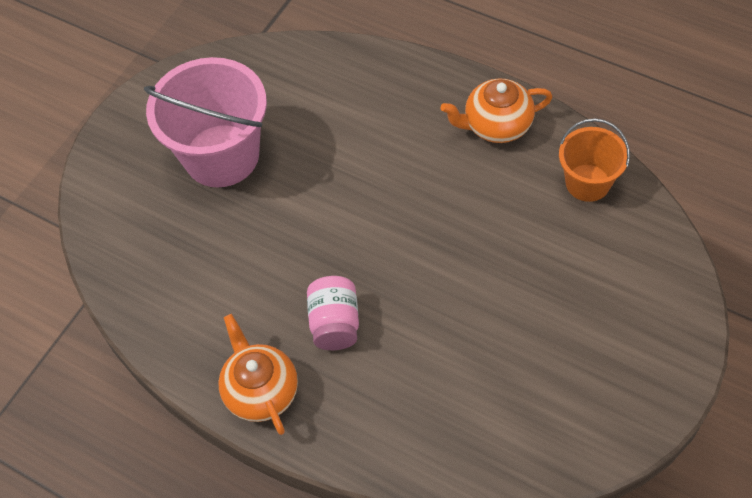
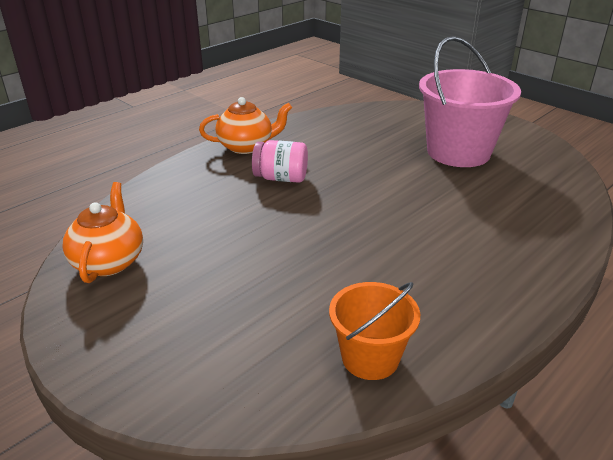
camera: 100 degrees right, 25 degrees down
(496, 125) = (472, 302): orange teapot -> orange teapot (109, 261)

